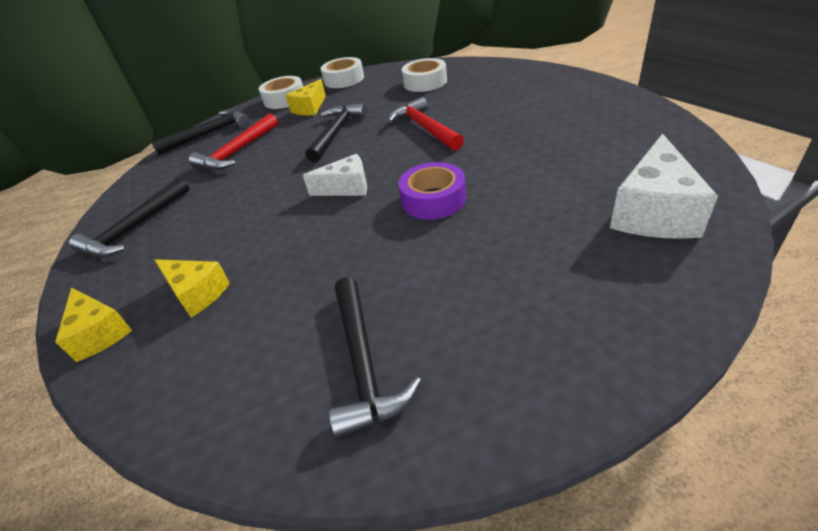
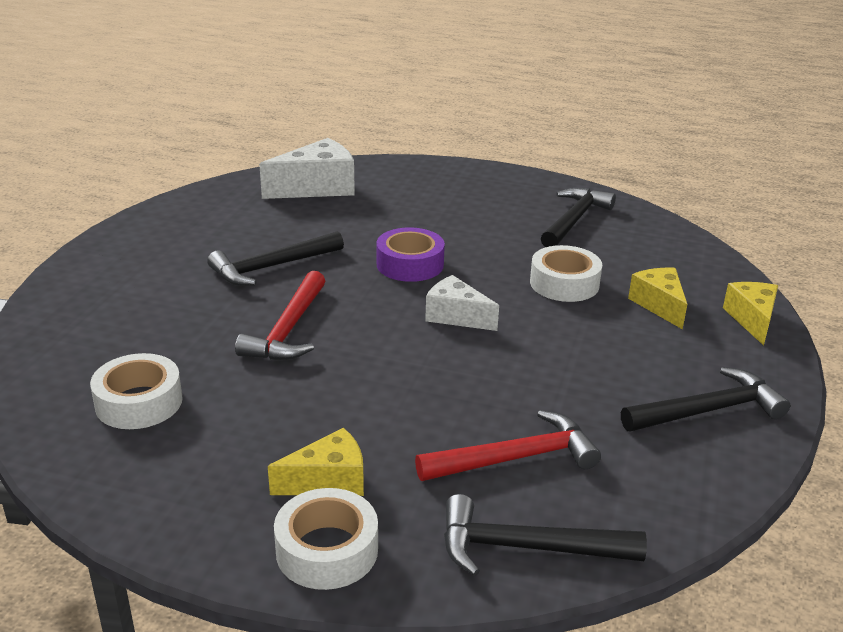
camera: 145 degrees left, 10 degrees down
(336, 132) = (369, 395): black hammer -> black hammer (271, 267)
(344, 79) = (180, 522): white tape -> white tape (564, 283)

